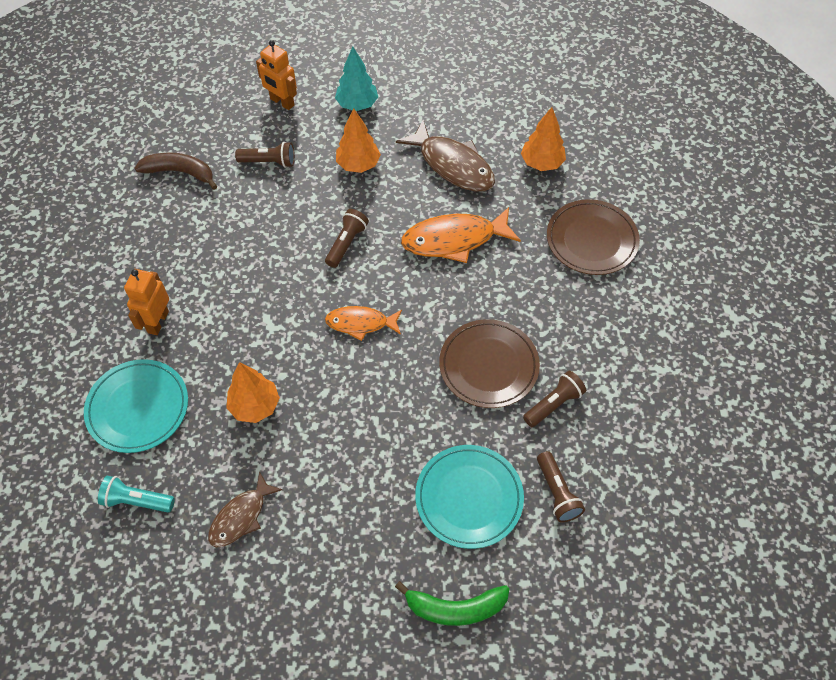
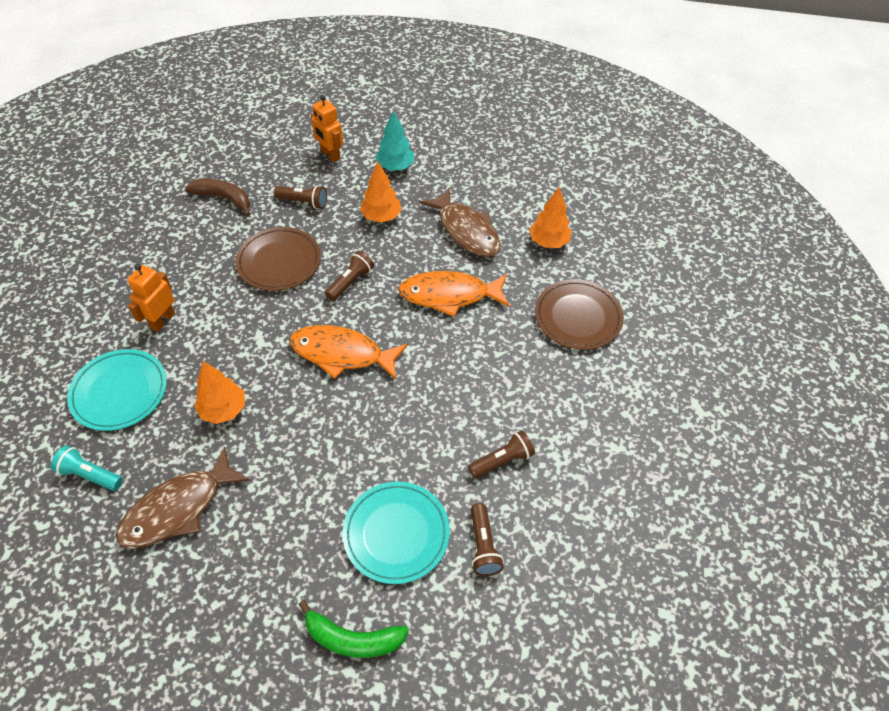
camera: 10 degrees right, 5 degrees down
(241, 516) = (178, 508): brown fish -> brown fish, size x1.61
(360, 323) = (342, 354): orange fish -> orange fish, size x1.61
(488, 366) = (450, 413): brown plate -> brown plate (279, 262)

